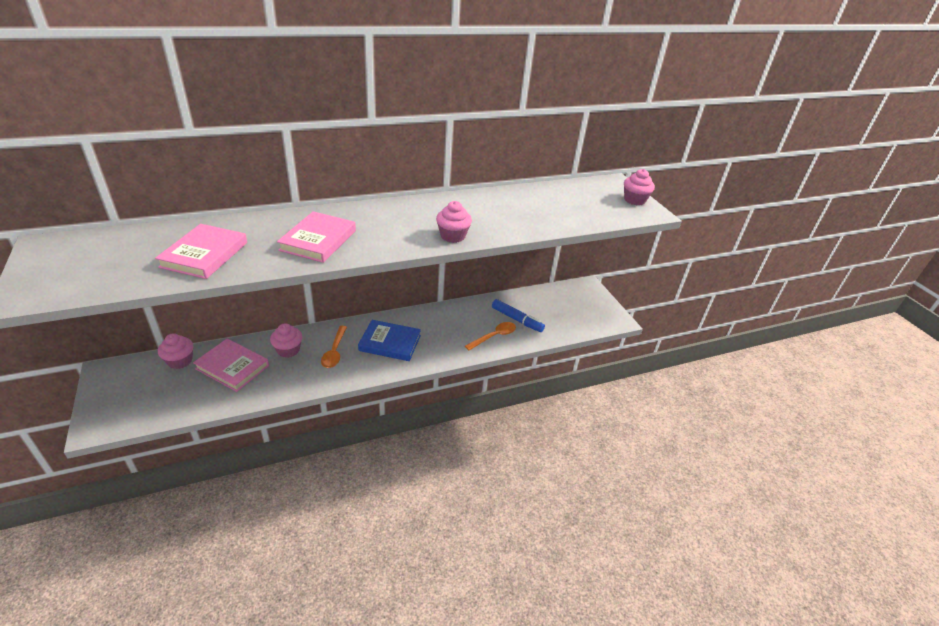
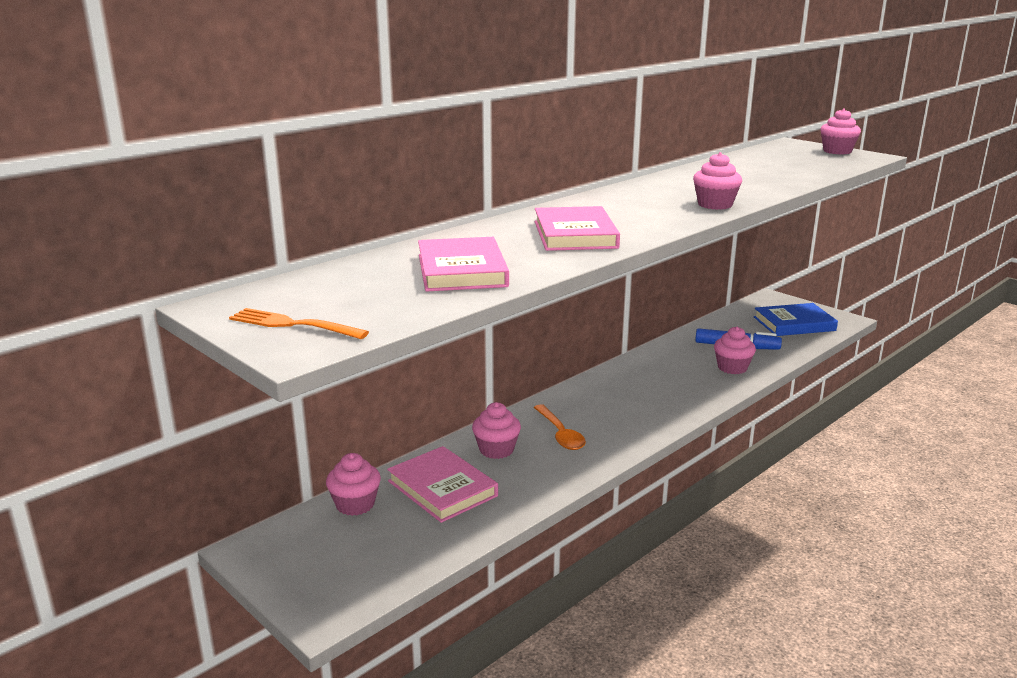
camera: 20 degrees left, 15 degrees down
(54, 274) = (293, 324): none -> orange fork
(232, 367) = (442, 488): pink book -> pink book turned 45 degrees clockwise
(390, 343) = (618, 407): blue book -> blue book (794, 324)
(494, 336) = (732, 368): orange spoon -> pink cupcake

